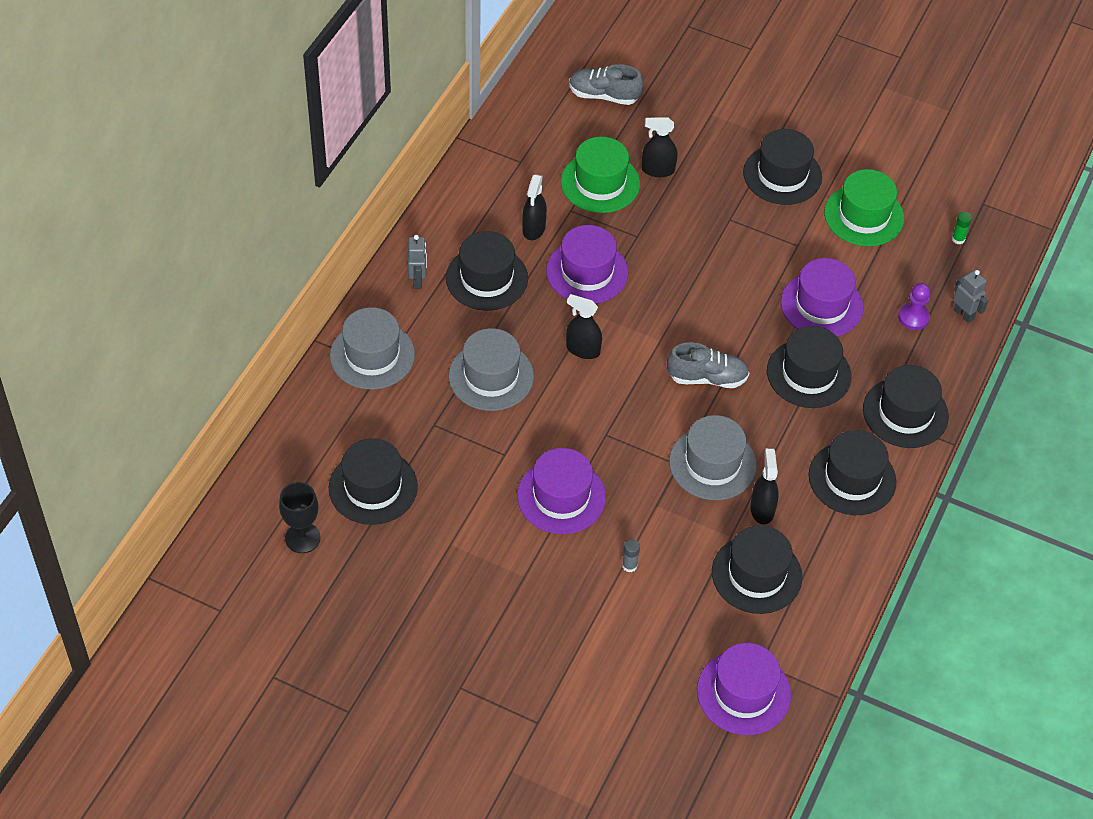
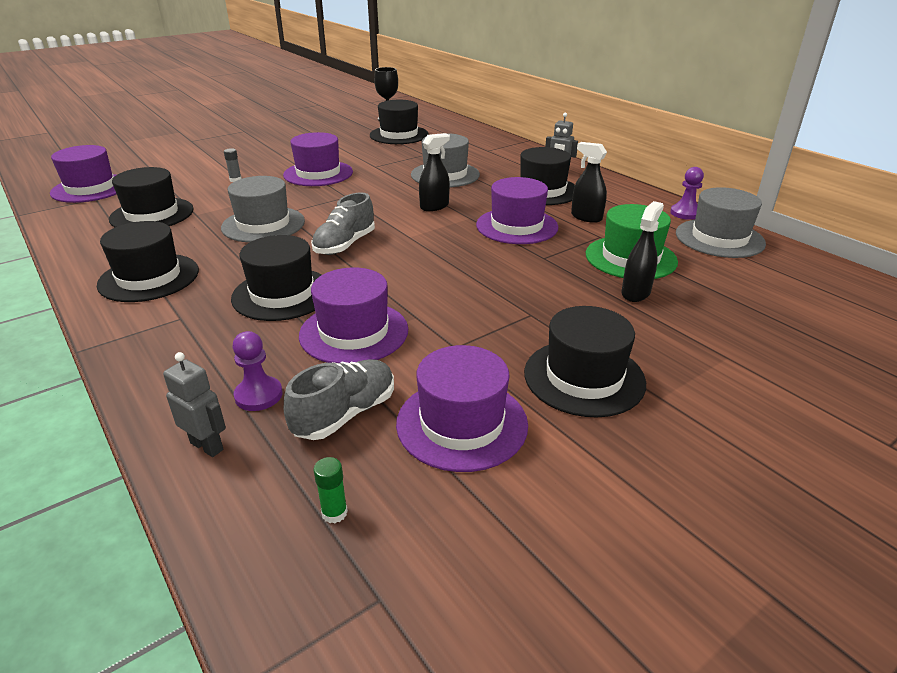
camera: 120 degrees right, 20 degrees down
(372, 355) = (501, 150): grey hat -> grey hat (719, 238)
(478, 162) = (685, 213): none -> purple pawn
(604, 95) = (777, 293): grey shoe -> grey shoe (345, 414)
(762, 509) = (194, 231): black spray bottle -> none
(864, 215) = (462, 423): green hat -> purple hat
(905, 413) = (158, 334): black hat -> none
(964, 314) = (207, 446): grey robot -> grey robot turned 135 degrees counterclockwise

